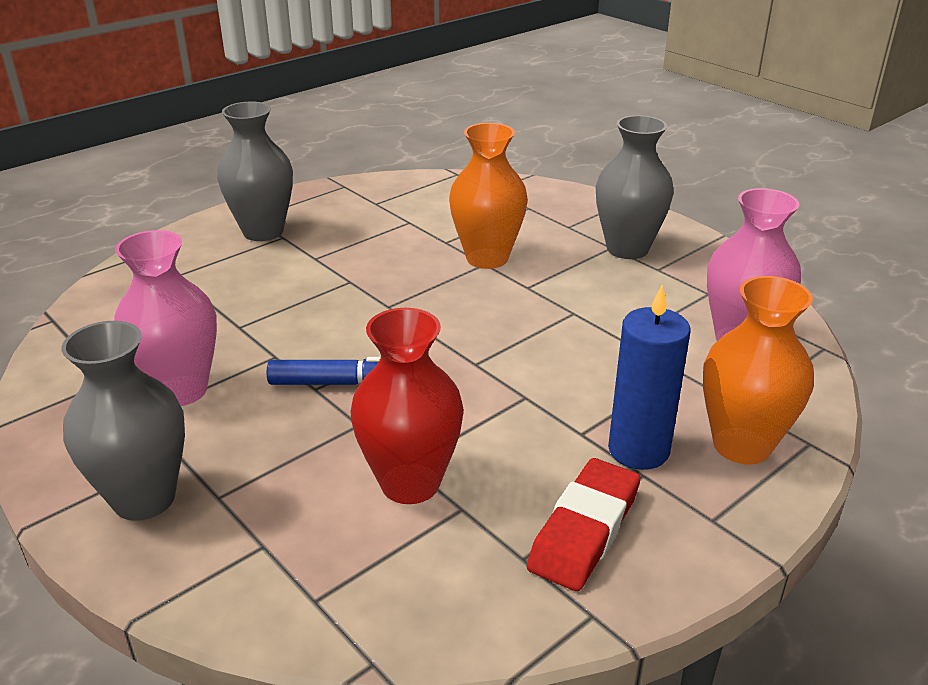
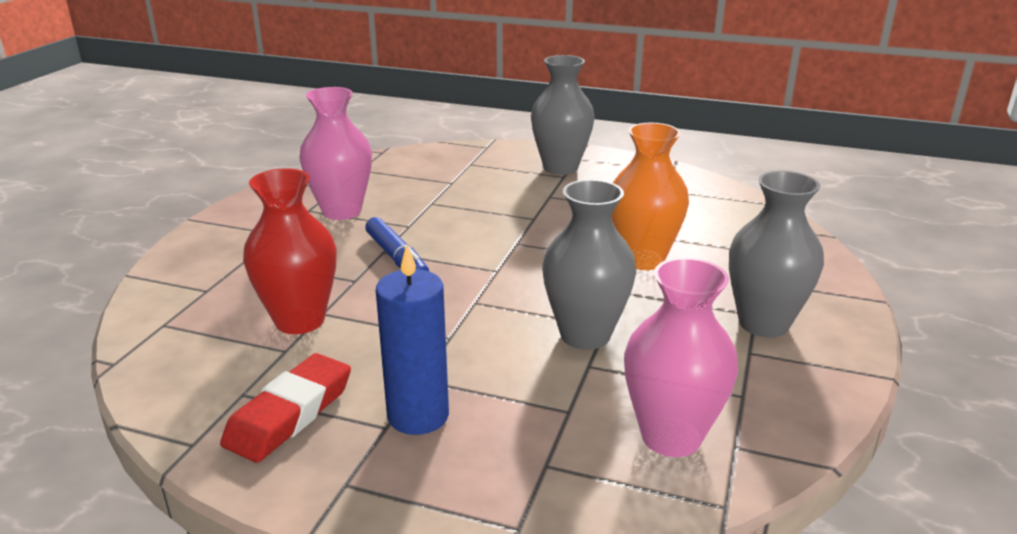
camera: 60 degrees right, 5 degrees down
(144, 498) = (229, 239): grey vase -> grey vase (585, 335)
(585, 530) = (290, 414): red eraser -> red eraser turned 60 degrees counterclockwise
(741, 445) = (474, 478): orange vase -> none

